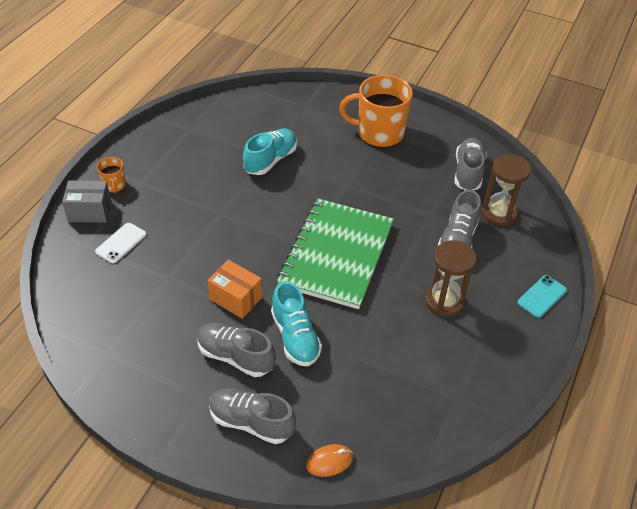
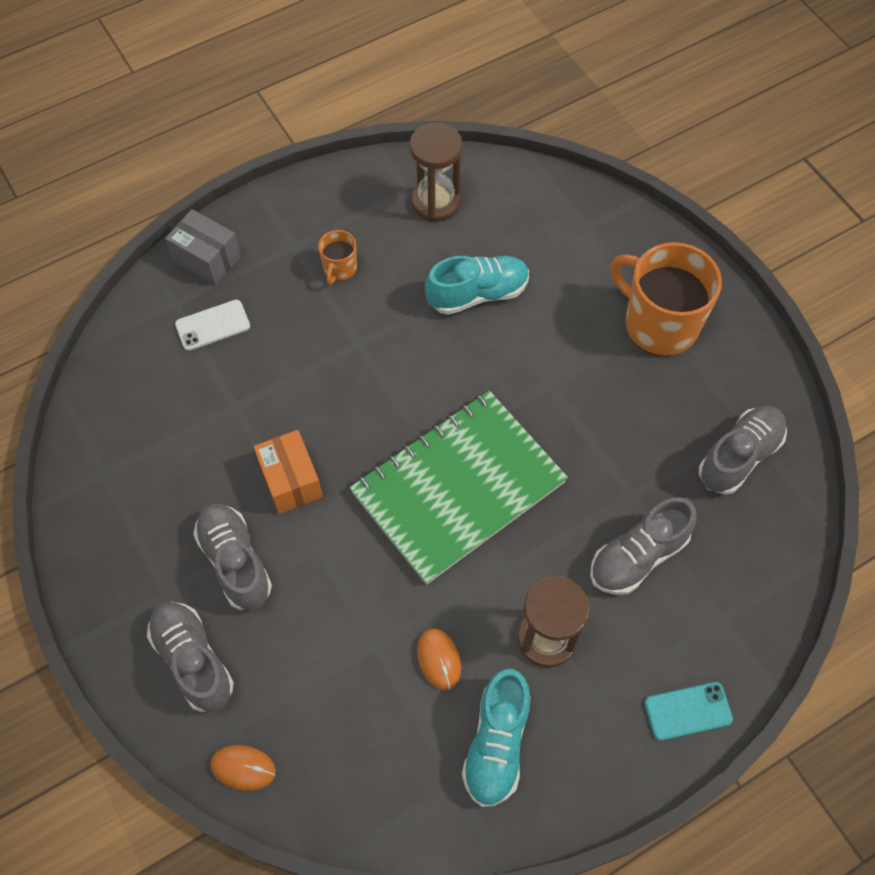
camera: 35 degrees right, 15 degrees up
(114, 185) = (259, 234): orange mug -> orange mug (339, 269)
(295, 337) = (322, 577): turquoise shoe -> turquoise shoe (496, 744)
(396, 342) = (439, 659): none -> orange mouse
(498, 213) = (731, 547): brown hourglass -> brown hourglass (436, 202)

